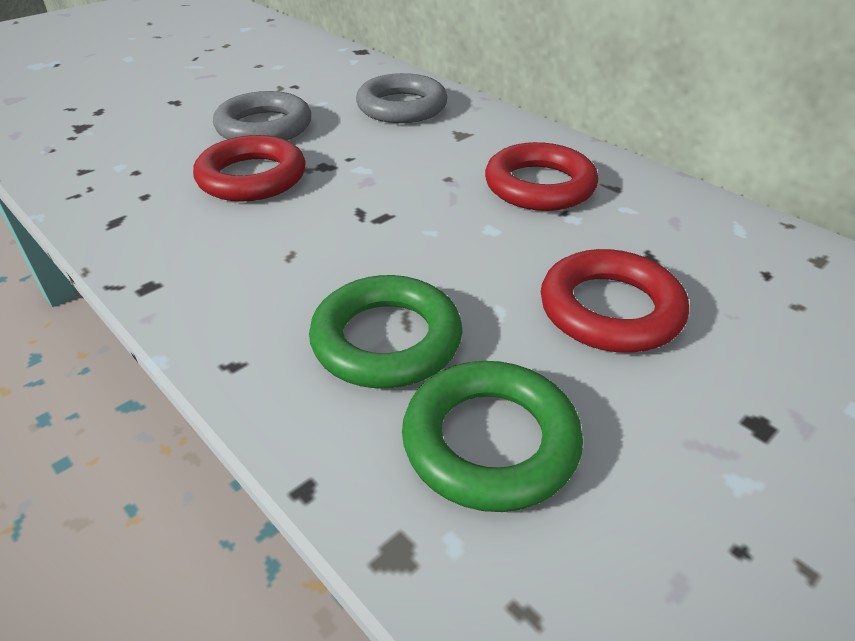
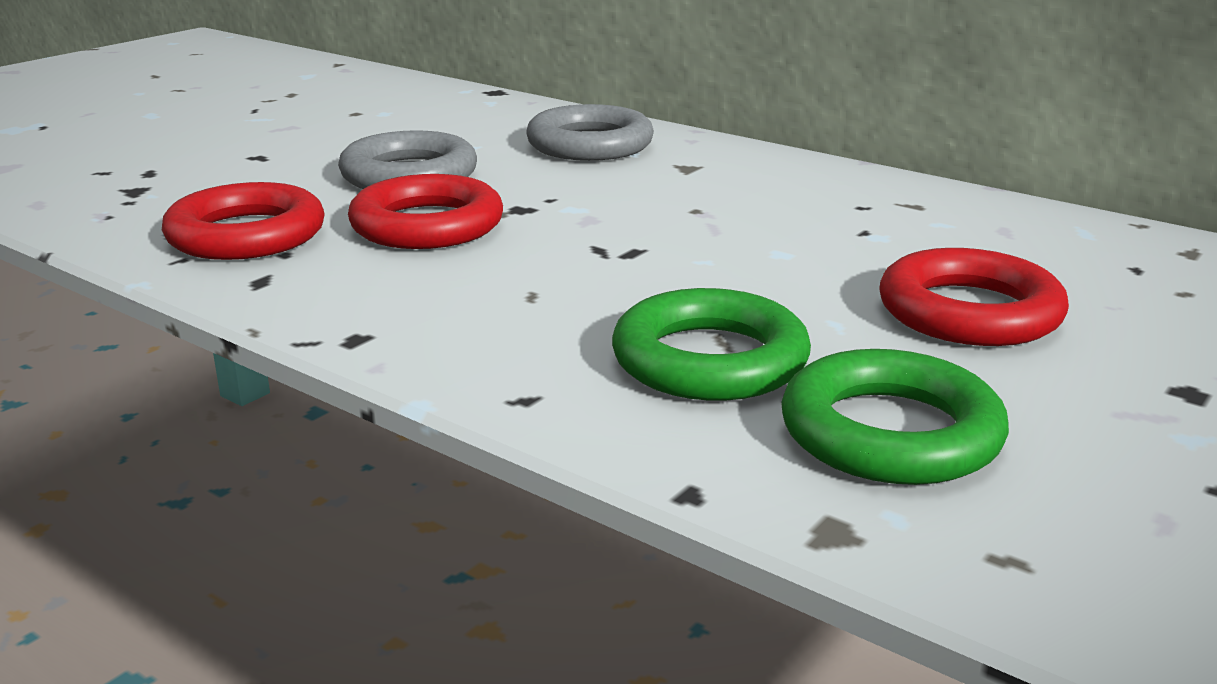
camera: 10 degrees left, 15 degrees down
(539, 186) = (819, 209): red ring -> red ring (246, 235)

